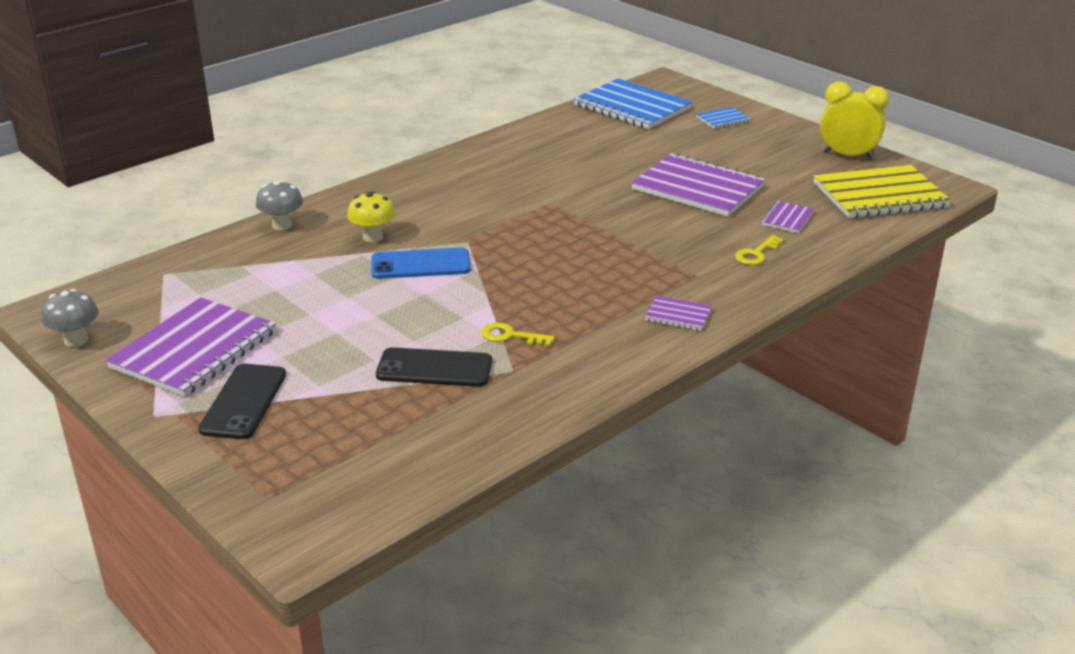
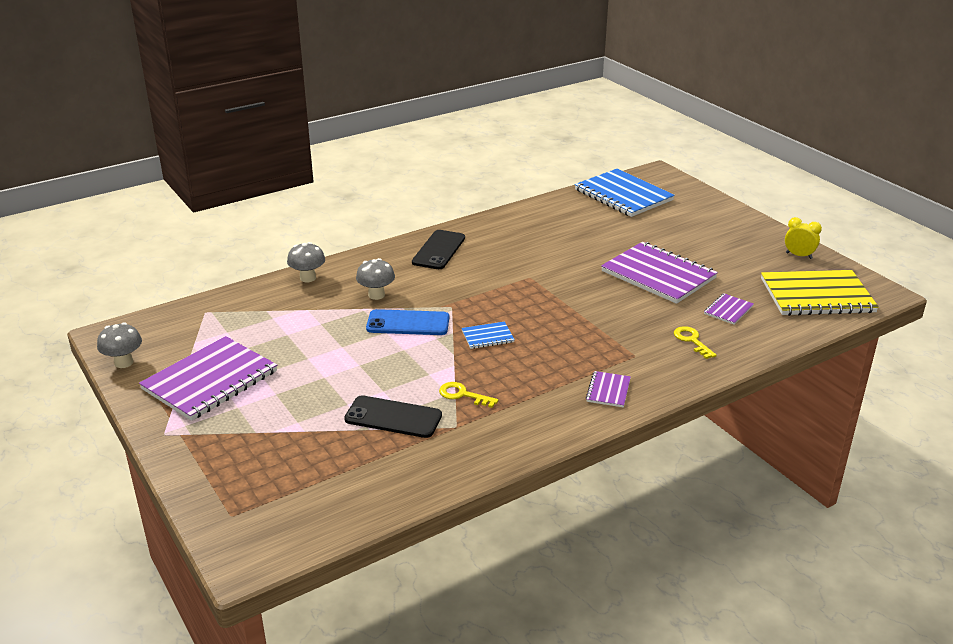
camera: 10 degrees right, 0 degrees up
(244, 402) = (235, 430): black phone -> black phone (439, 250)
(373, 237) = (376, 295): yellow mushroom -> grey mushroom
(678, 315) = (608, 390): purple notebook -> purple notebook turned 75 degrees clockwise
(722, 119) = (698, 212): blue notebook -> blue notebook (487, 336)
(756, 254) = (692, 341): yellow key -> yellow key turned 105 degrees clockwise
(848, 156) = (799, 255): yellow clock -> yellow clock, size x0.61

